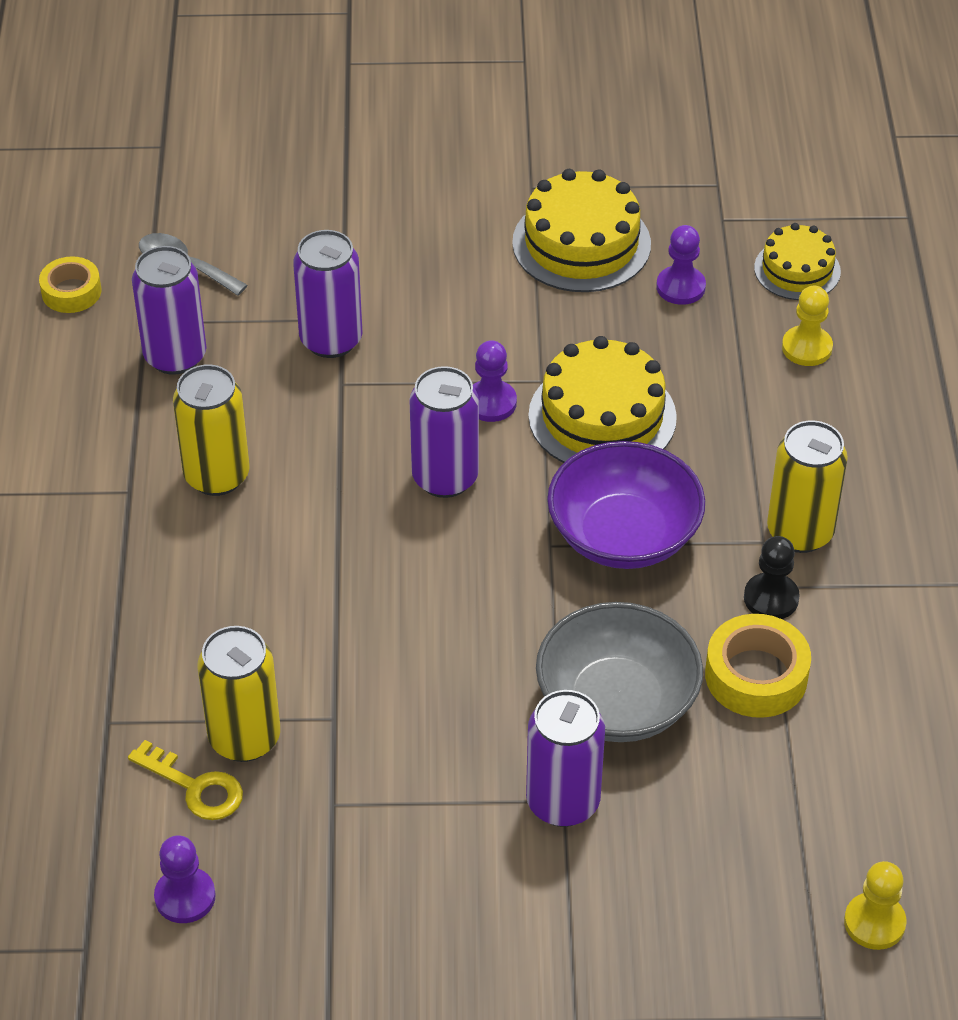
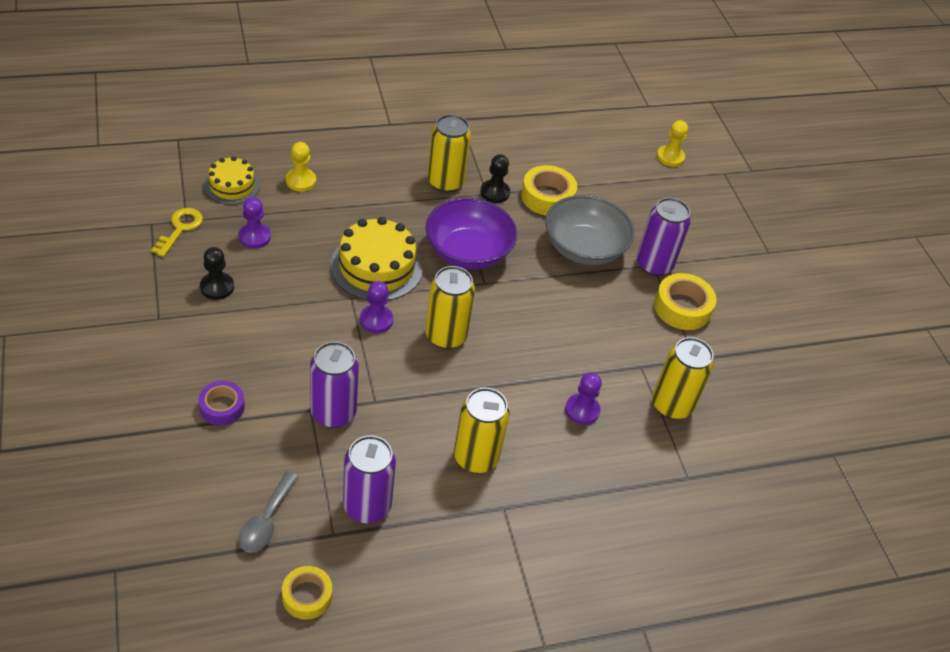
camera: 110 degrees left, 0 degrees up
(185, 897) = (781, 414): purple pawn -> purple pawn (582, 410)
(195, 787) = (713, 423): yellow key -> yellow key (180, 228)
(366, 238) = (222, 407): none -> purple tape
(445, 478) = (446, 336): purple can -> yellow can
(450, 817) = (682, 308): none -> yellow tape
(581, 243) = (217, 287): yellow cake -> black pawn

